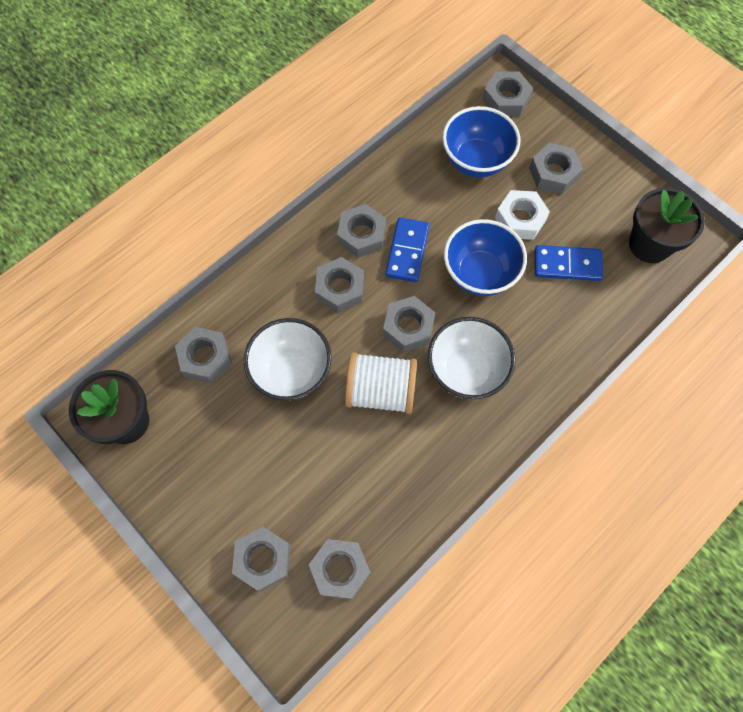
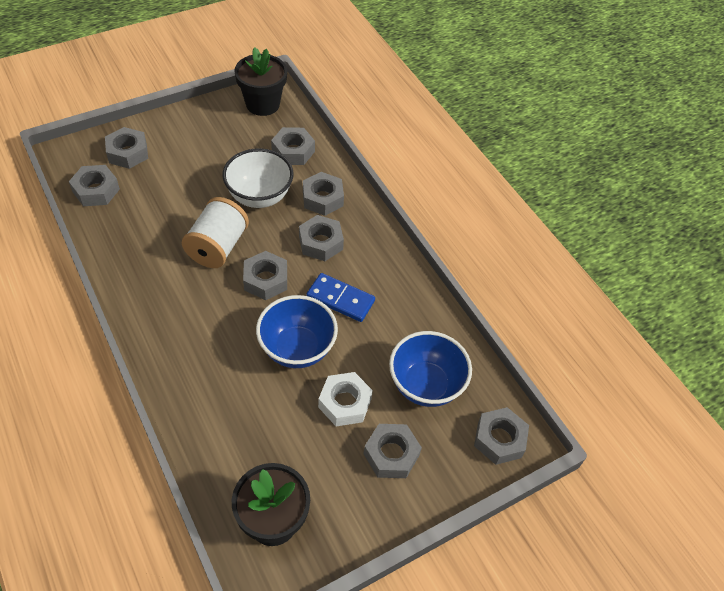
camera: 100 degrees right, 15 degrees down
(361, 235) = (368, 270): grey nut -> grey nut (323, 198)
(466, 371) = (208, 310): white bowl -> none
(567, 264) = (279, 428): blue domino -> none

